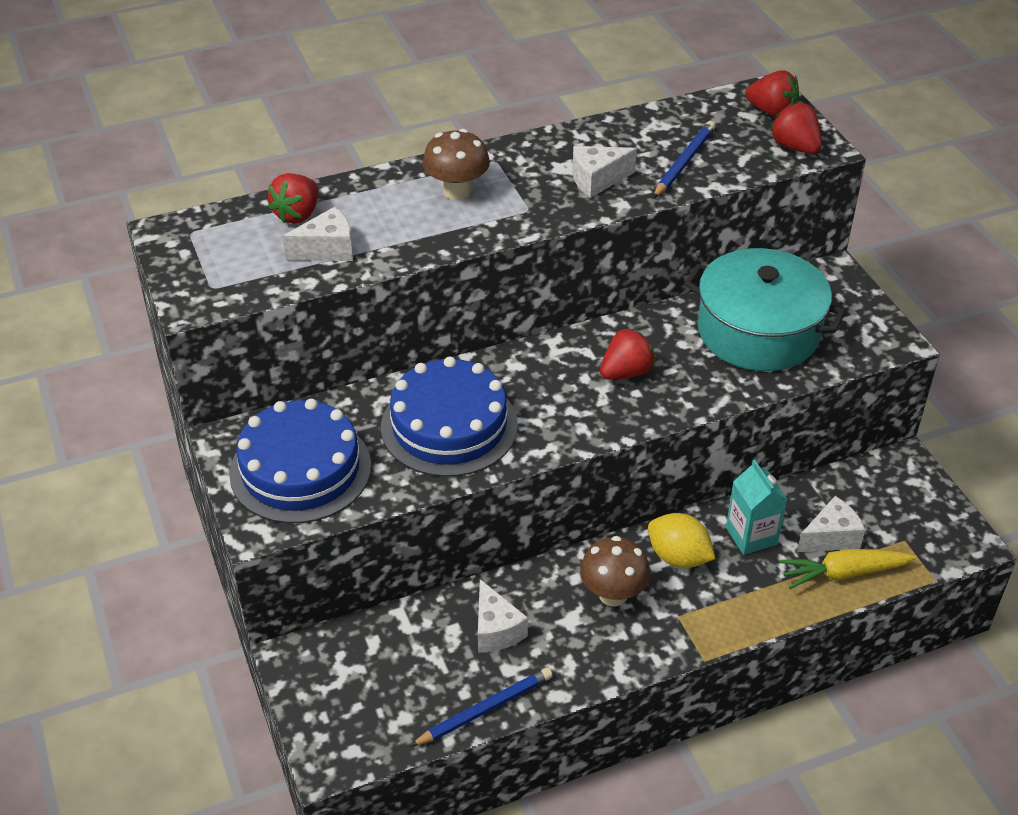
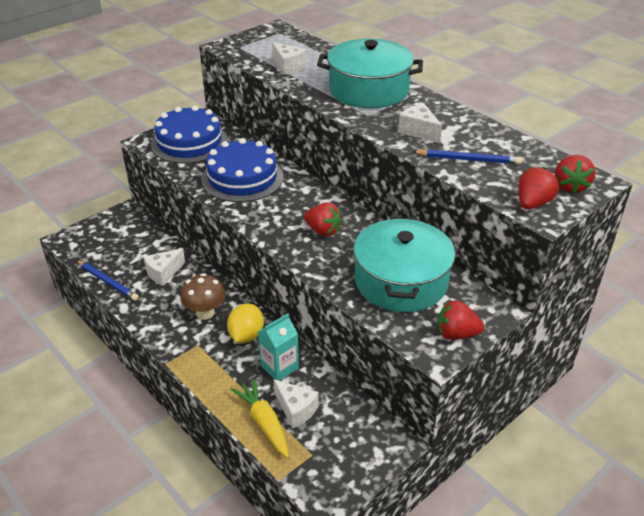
camera: 70 degrees right, 5 degrees down
(297, 214) = (312, 53): red strawberry -> red strawberry (456, 334)
(457, 191) = (368, 90): brown mushroom -> turquoise pot

